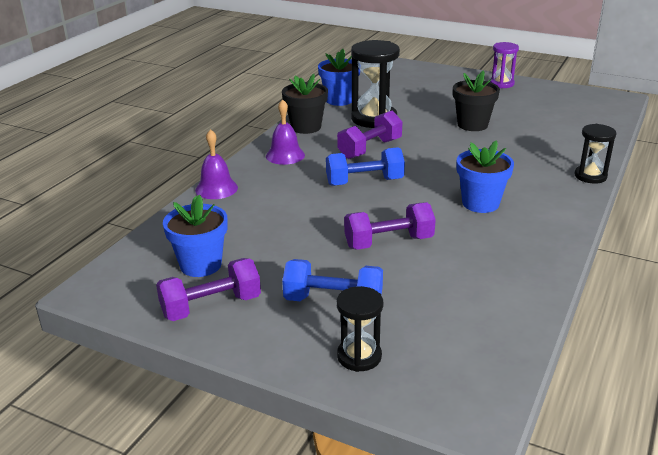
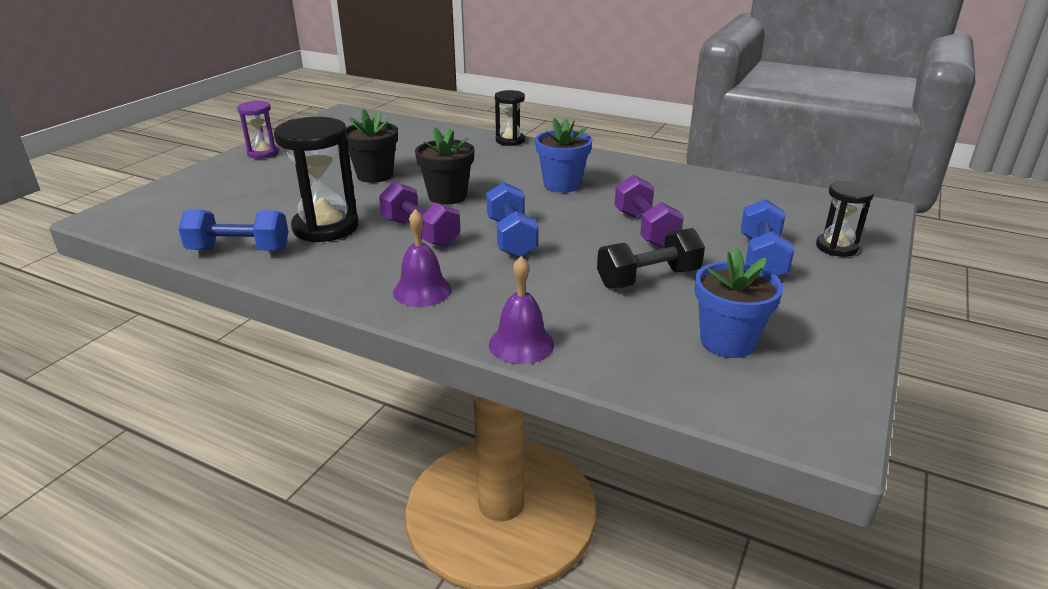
camera: 90 degrees left, 0 degrees up
(211, 306) = (808, 327): purple dumbbell -> none
(296, 238) = (648, 278): none -> black dumbbell
(306, 127) = (328, 276): black flower pot -> black flower pot (447, 196)
(339, 100) = (239, 250): blue flower pot -> blue dumbbell

